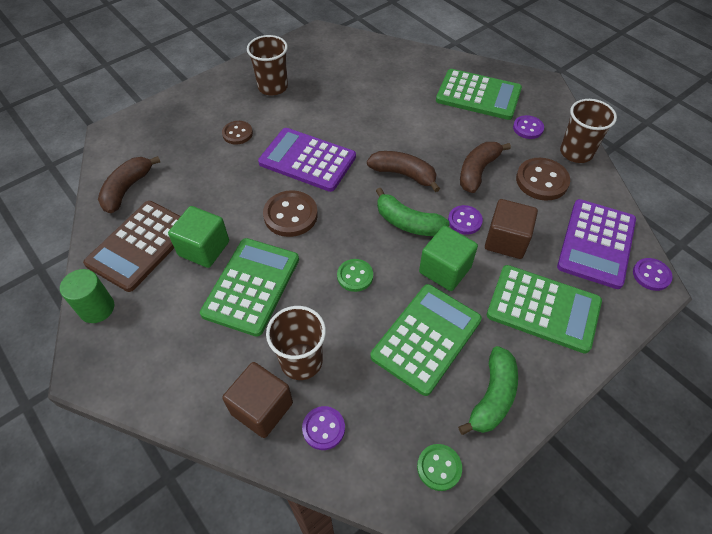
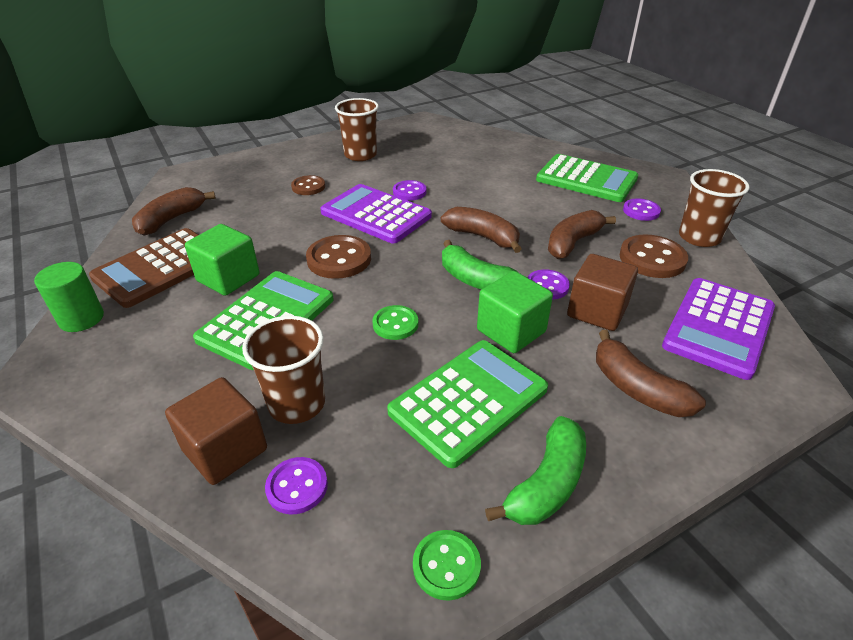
camera: 10 degrees right, 15 degrees down
(543, 308) = (637, 388): green calculator -> brown banana
(651, 275) = (796, 370): purple button -> purple button (409, 192)

